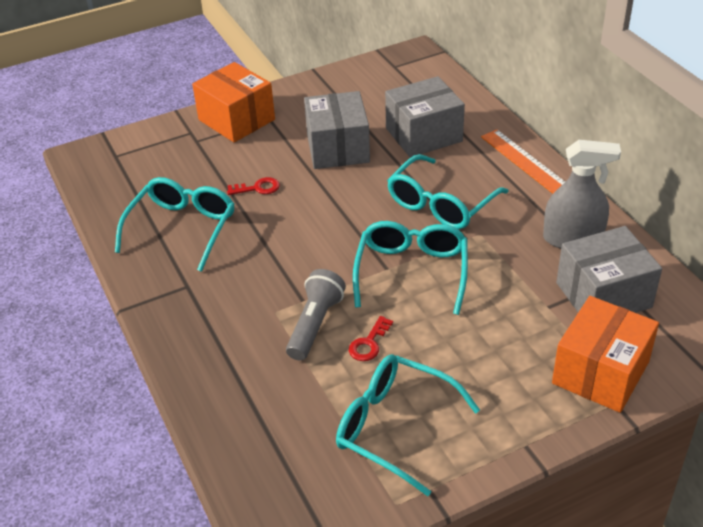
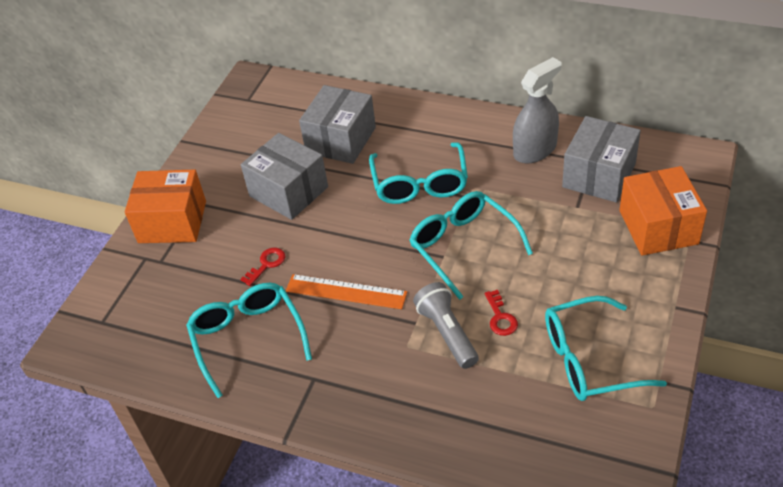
camera: 40 degrees left, 5 degrees up
(524, 161) = (436, 115): orange ruler -> orange ruler (346, 291)

